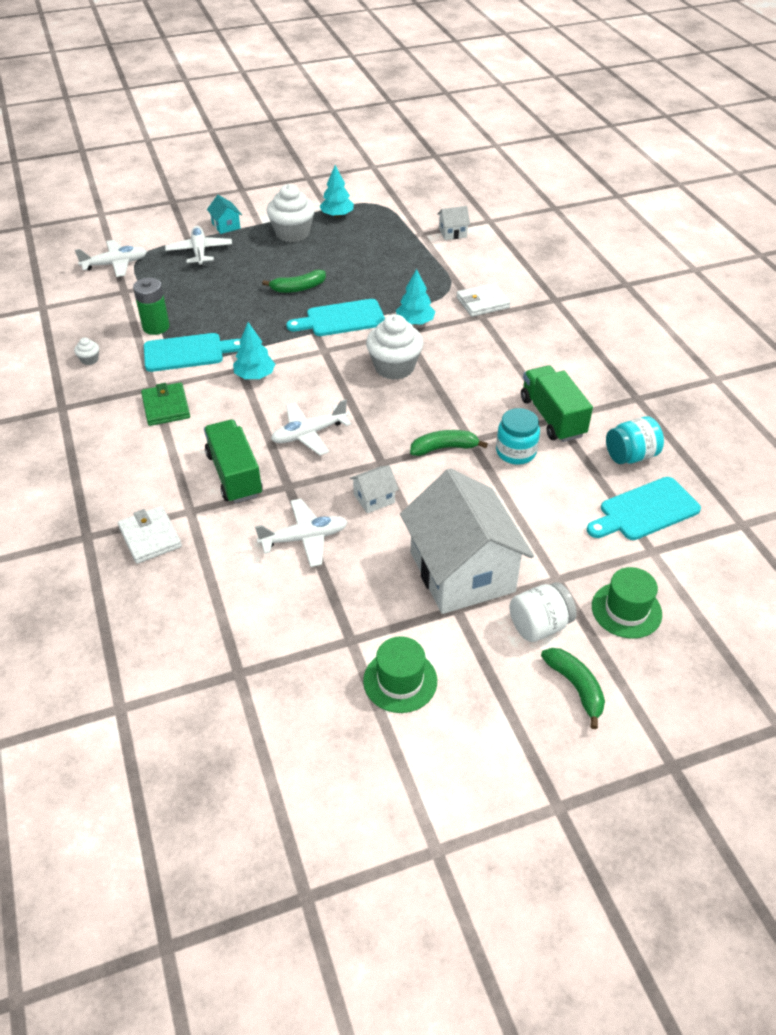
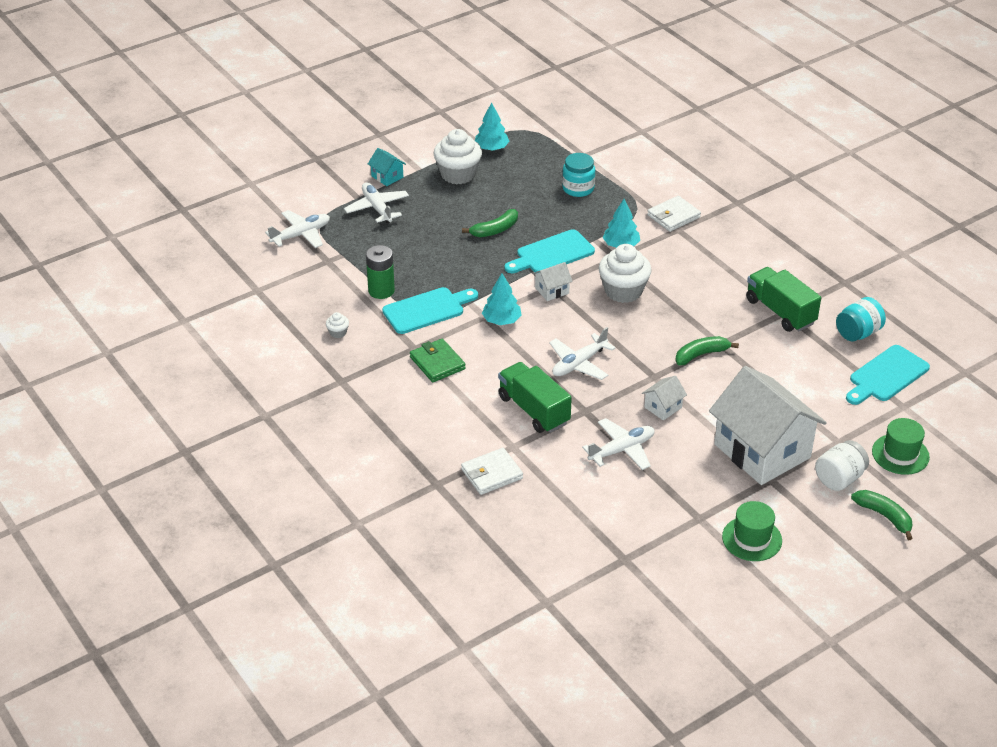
camera: 15 degrees left, 5 degrees down
(150, 537) = (492, 474): white wallet -> white wallet turned 75 degrees counterclockwise
(452, 233) = (613, 150): white house -> white house (552, 290)
(516, 452) = (762, 347): turquoise jar -> turquoise jar (578, 188)

